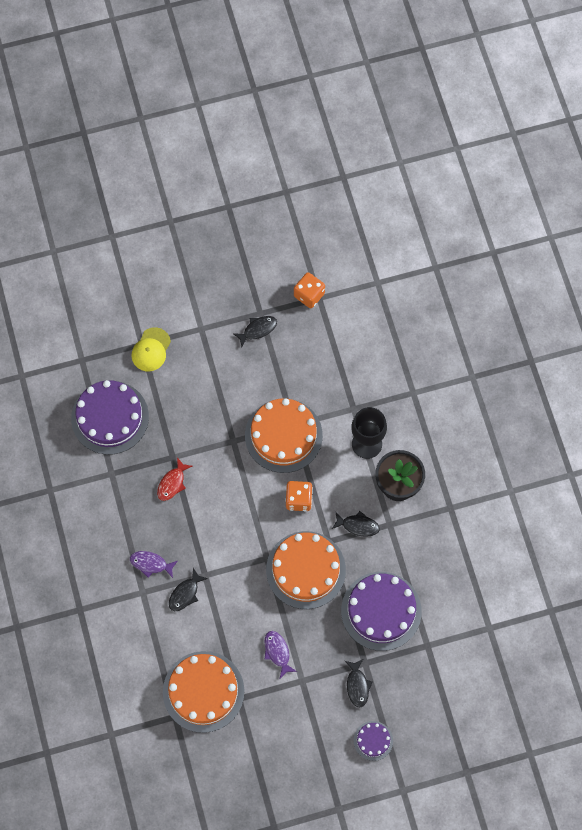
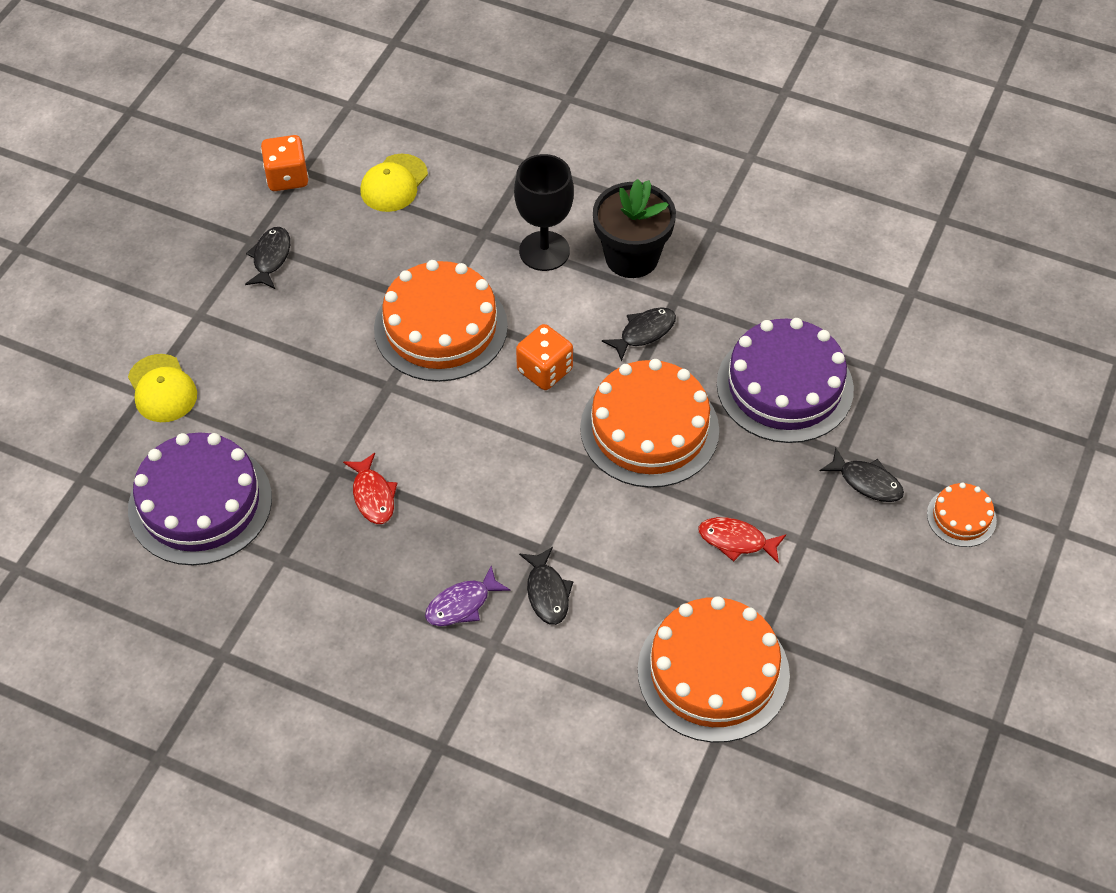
camera: 50 degrees left, 15 degrees down
(277, 652) = (736, 541): purple fish -> red fish
(347, 344) = (394, 183): none -> yellow cap
(373, 740) = (961, 517): purple cake -> orange cake

